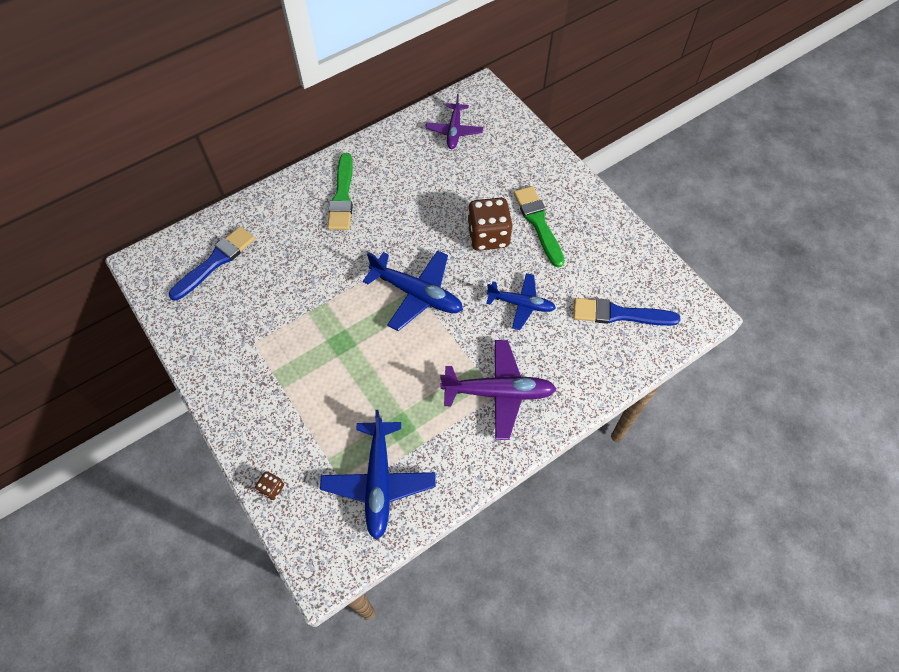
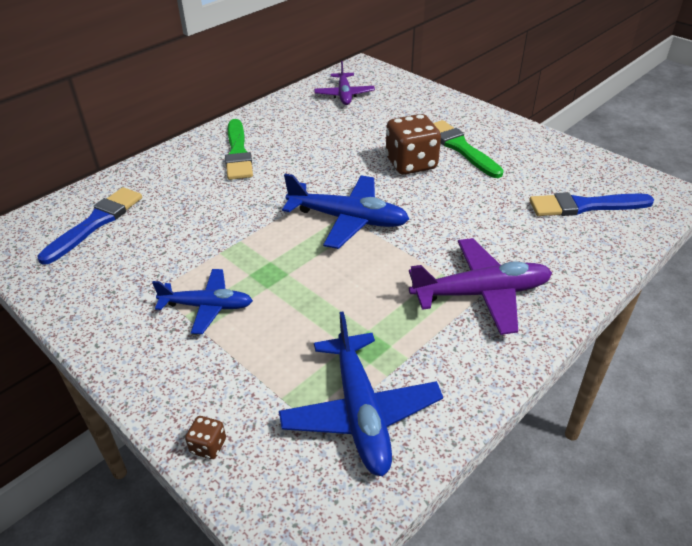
camera: 10 degrees left, 20 degrees down
(521, 304) = (471, 212): blue plane -> blue plane (207, 306)

